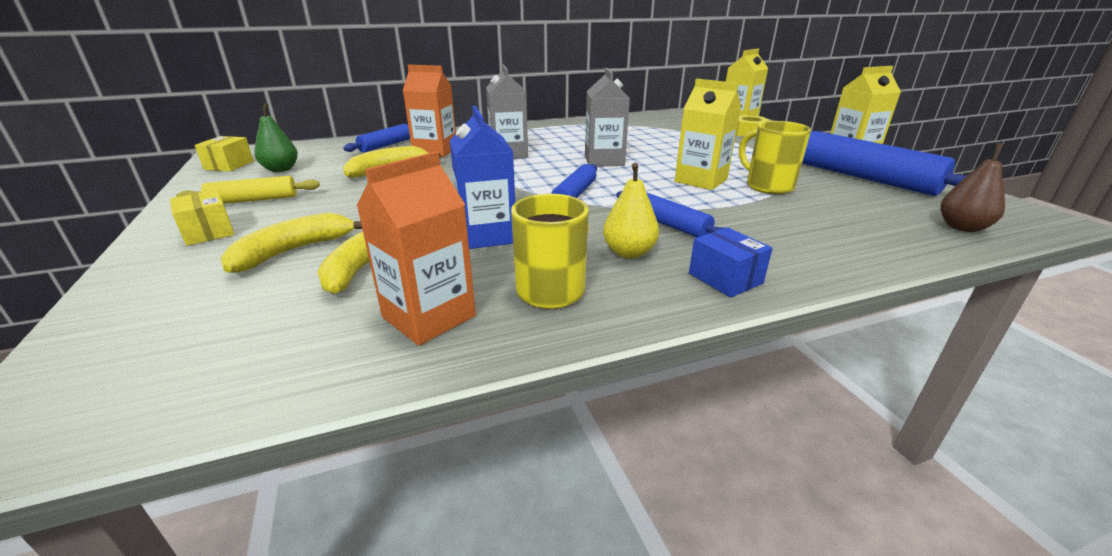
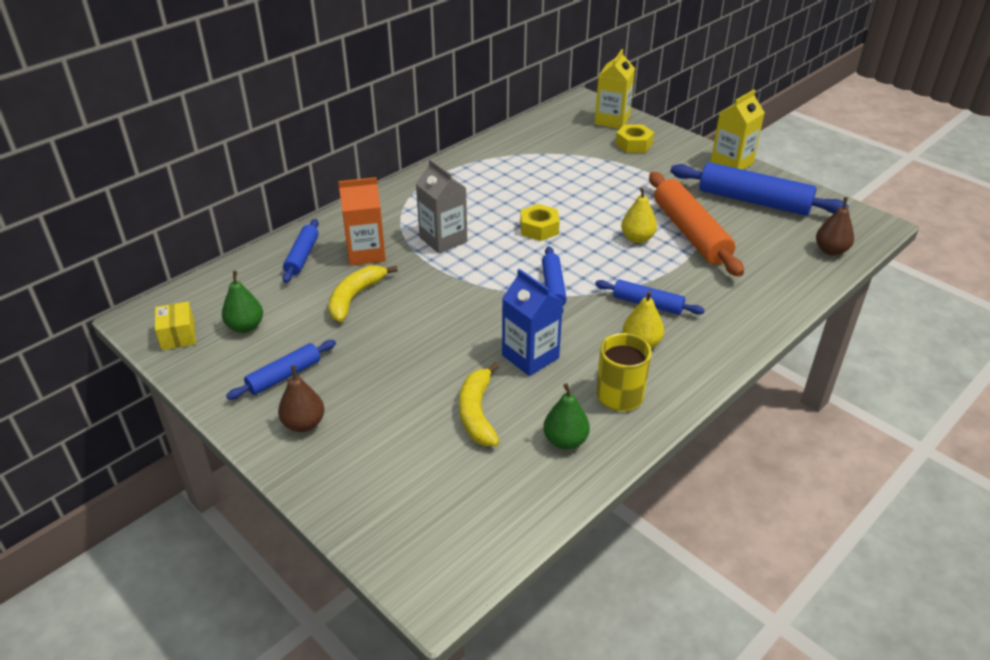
camera: 25 degrees left, 10 degrees up
(208, 232) = (304, 424): yellow box -> brown pear
(253, 200) = (284, 376): yellow rolling pin -> blue rolling pin
(293, 251) = (404, 419): yellow banana -> none
(429, 316) = (565, 441): orange carton -> green pear
(604, 161) = (539, 228): grey carton -> yellow nut
(700, 180) = (637, 238): yellow carton -> yellow pear
(725, 278) = (713, 349): blue box -> none
(768, 186) = (690, 233): yellow mug -> orange rolling pin

